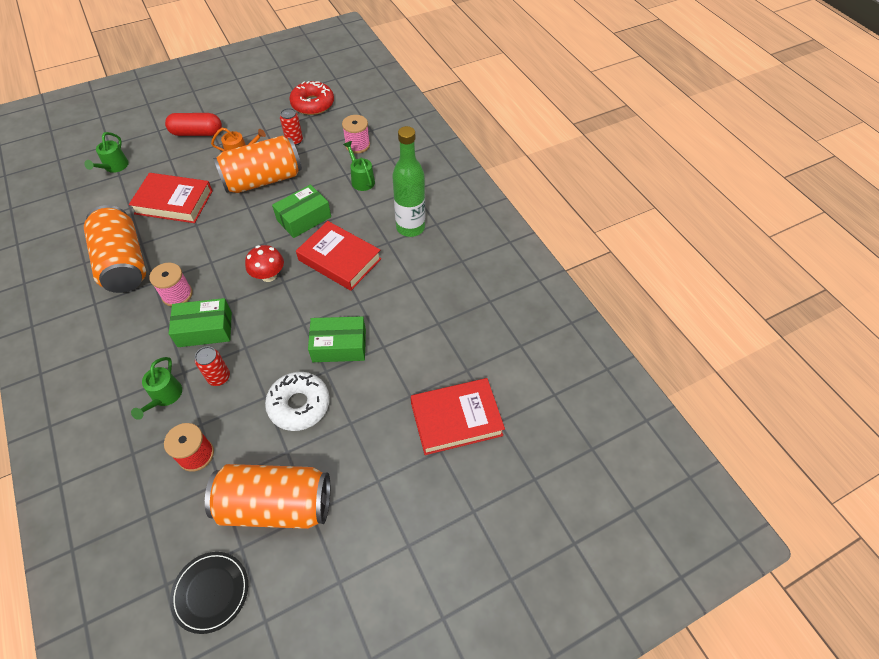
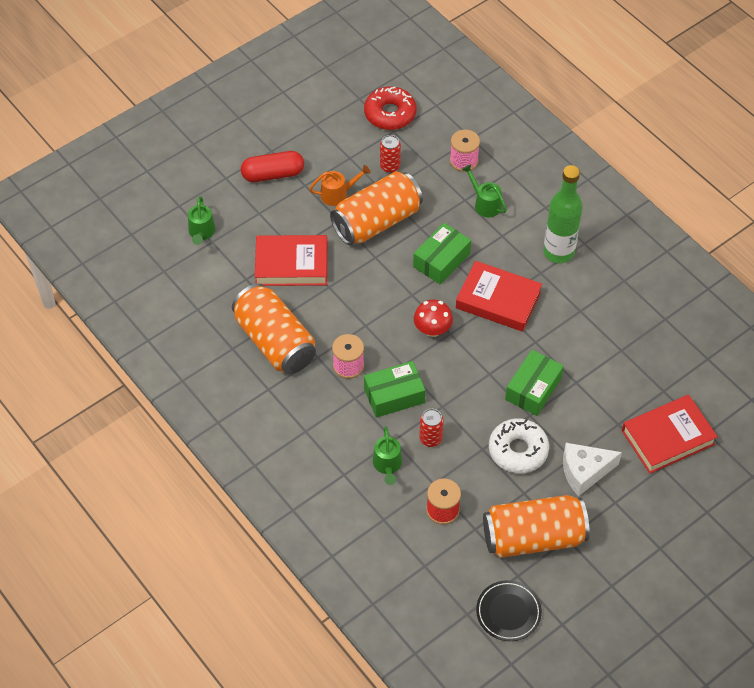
camera: 10 degrees left, 0 degrees up
(339, 346) = (533, 389): green box -> green box turned 45 degrees counterclockwise
(357, 440) = (584, 472): none -> white cheese

